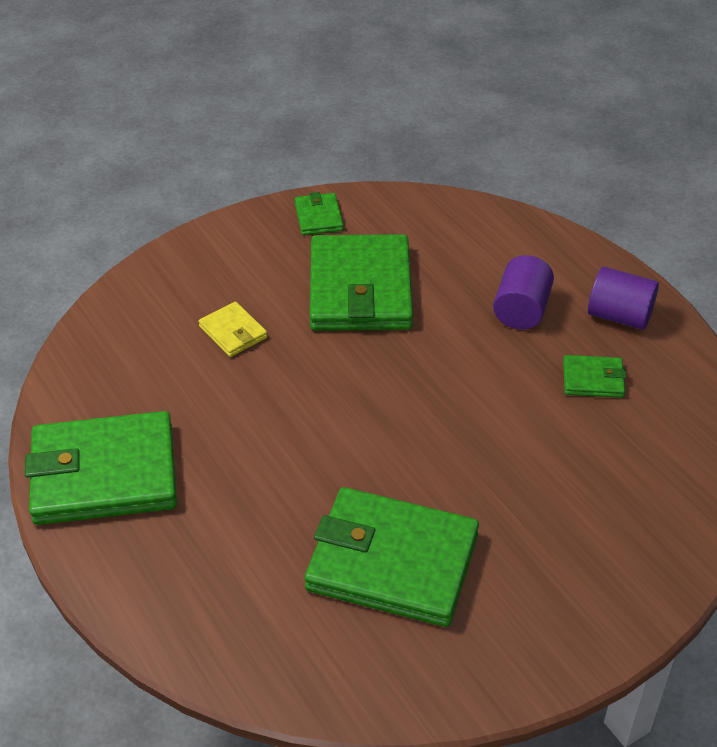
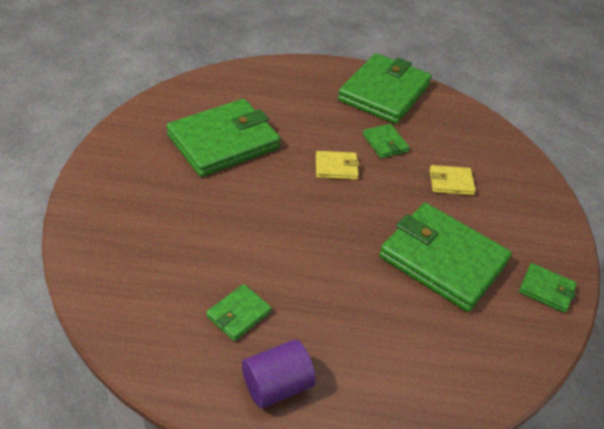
camera: 125 degrees right, 0 degrees up
(220, 416) = (385, 143): none -> green wallet
(316, 432) = (336, 167): none -> yellow wallet
(521, 310) = (342, 329): purple cylinder -> none

